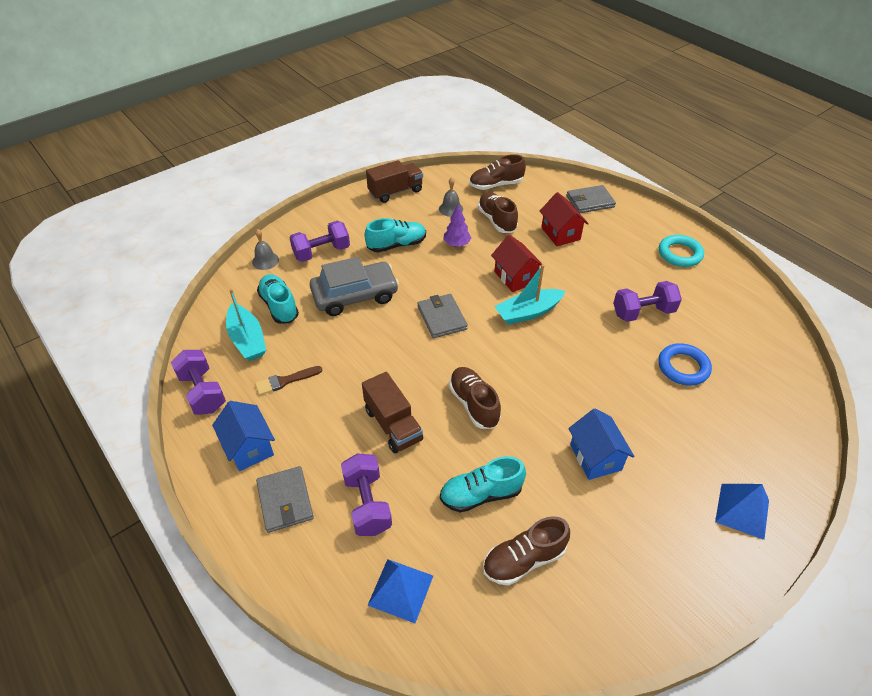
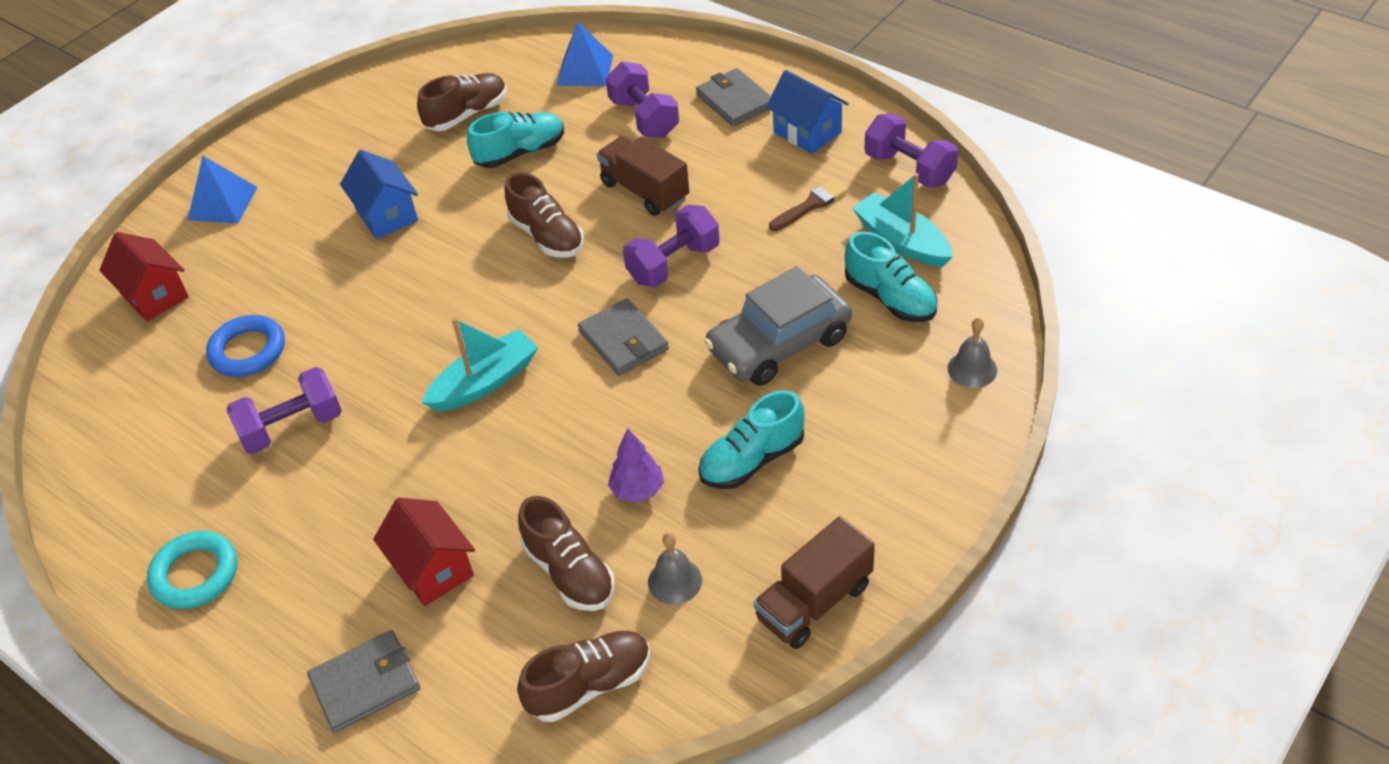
camera: 170 degrees right, 0 degrees up
(321, 252) = (883, 410): purple dumbbell -> purple dumbbell (673, 264)
(515, 277) = (514, 444): red house -> red house (154, 295)

